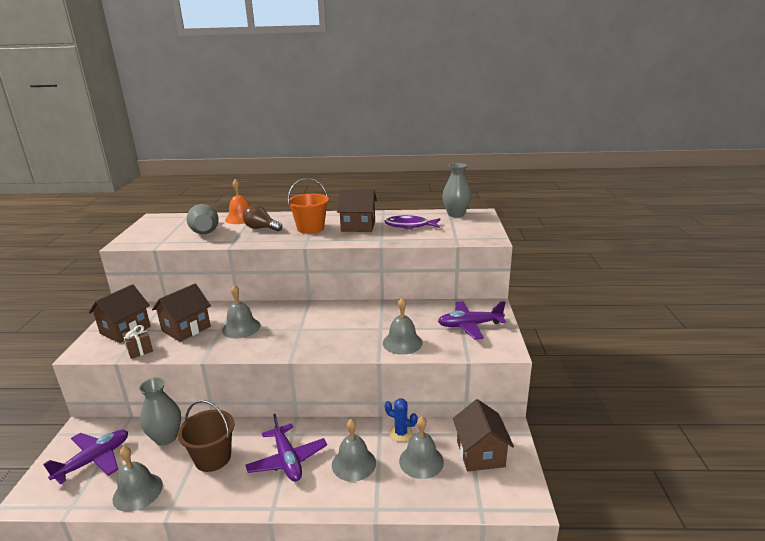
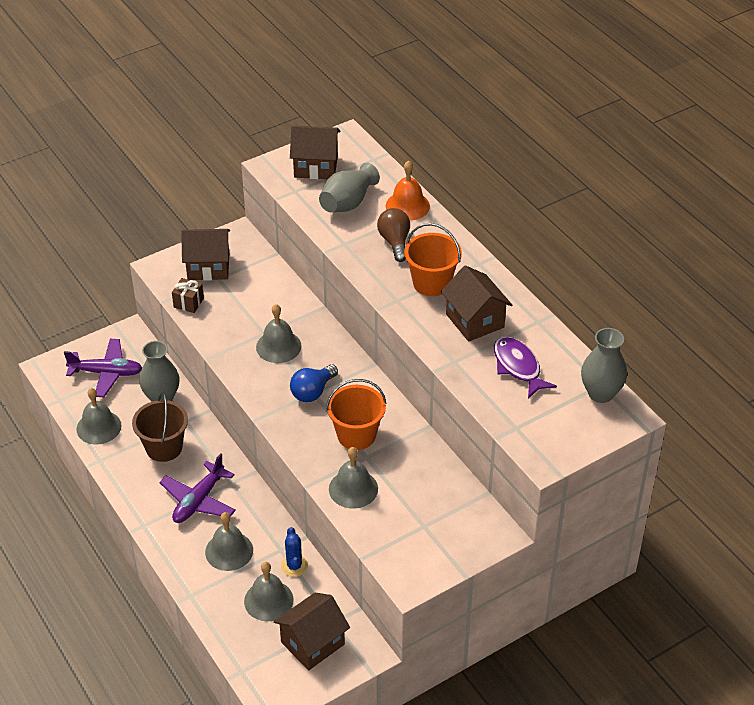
camera: 55 degrees right, 20 degrees up
(186, 328) = (244, 307): brown house -> brown house (316, 166)
(299, 328) = (312, 391): none -> blue light bulb
(358, 325) = (356, 435): none -> orange bucket
(469, 325) = (435, 531): purple plane -> none

